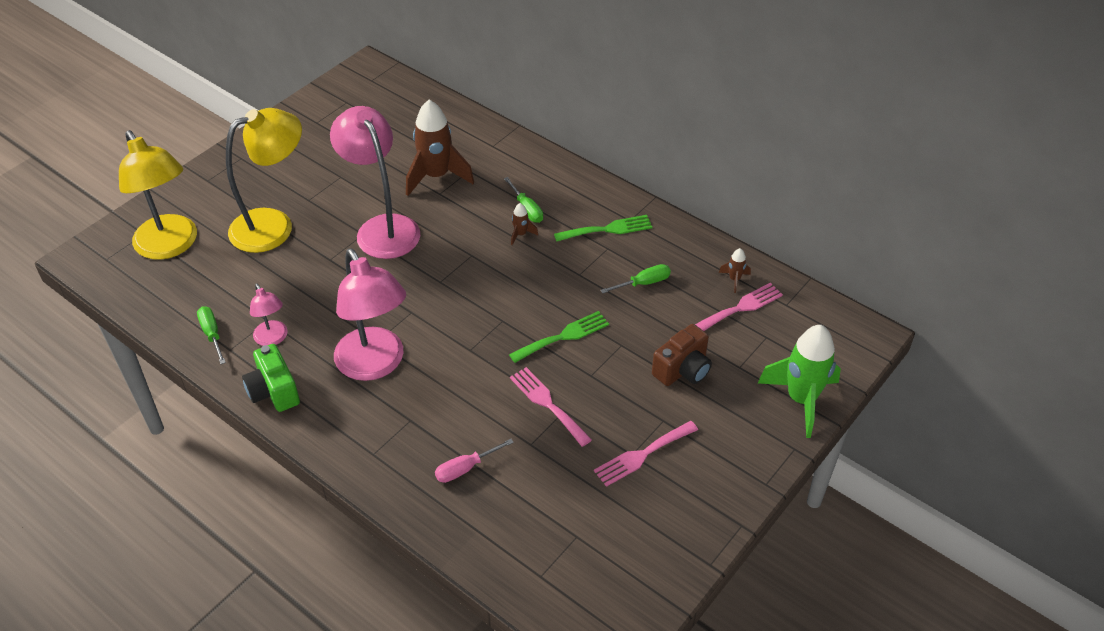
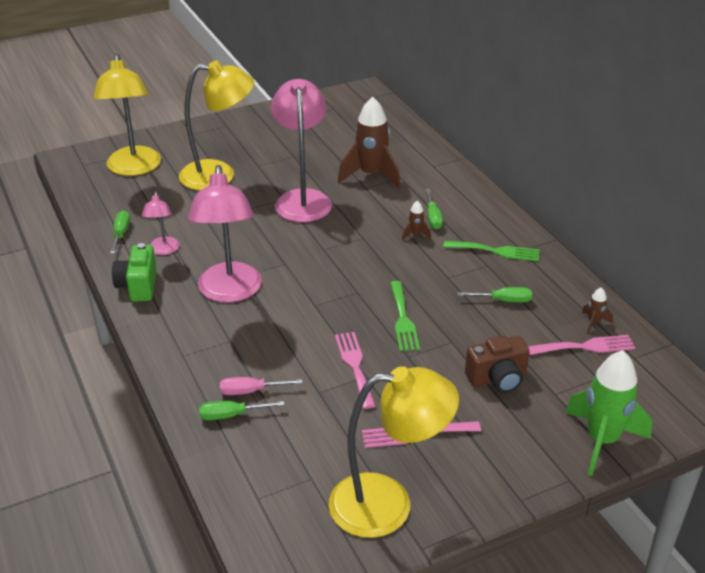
camera: 25 degrees right, 10 degrees down
(462, 501) = (231, 415): none -> green screwdriver
(563, 336) = (403, 319): green fork -> green fork turned 90 degrees clockwise
(658, 534) = (388, 504): none -> yellow lamp

